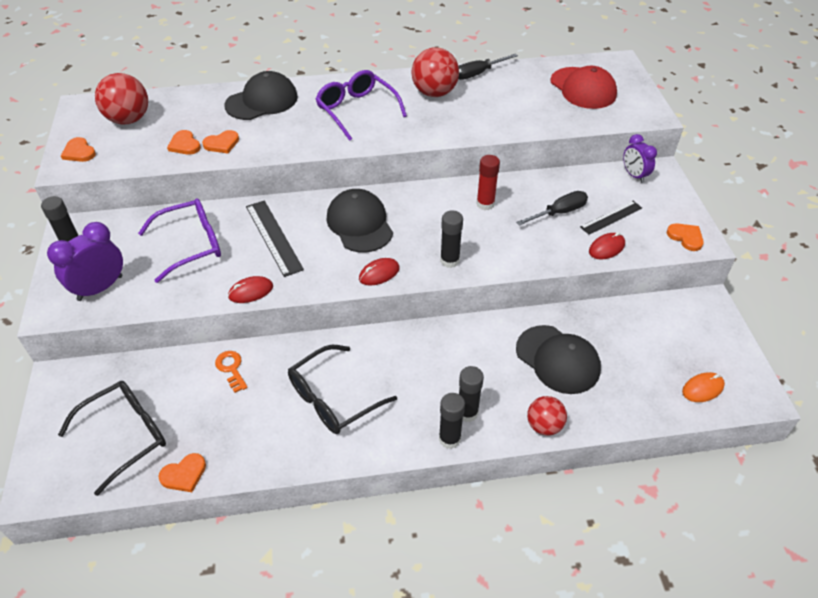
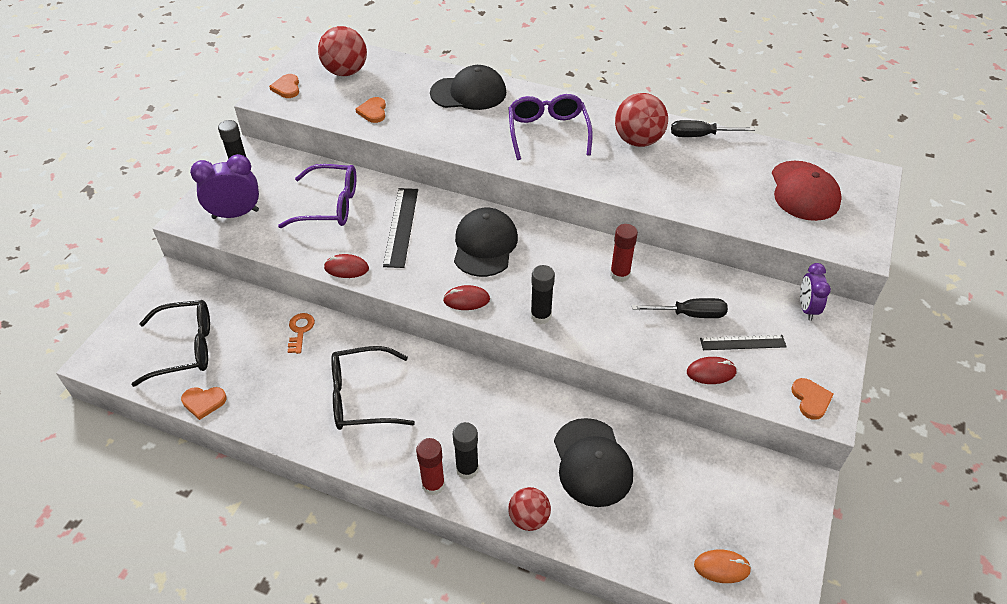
camera: 30 degrees right, 0 degrees up
(222, 144) = (404, 122): orange heart -> none
(449, 439) = (433, 485): black glue stick -> red glue stick

